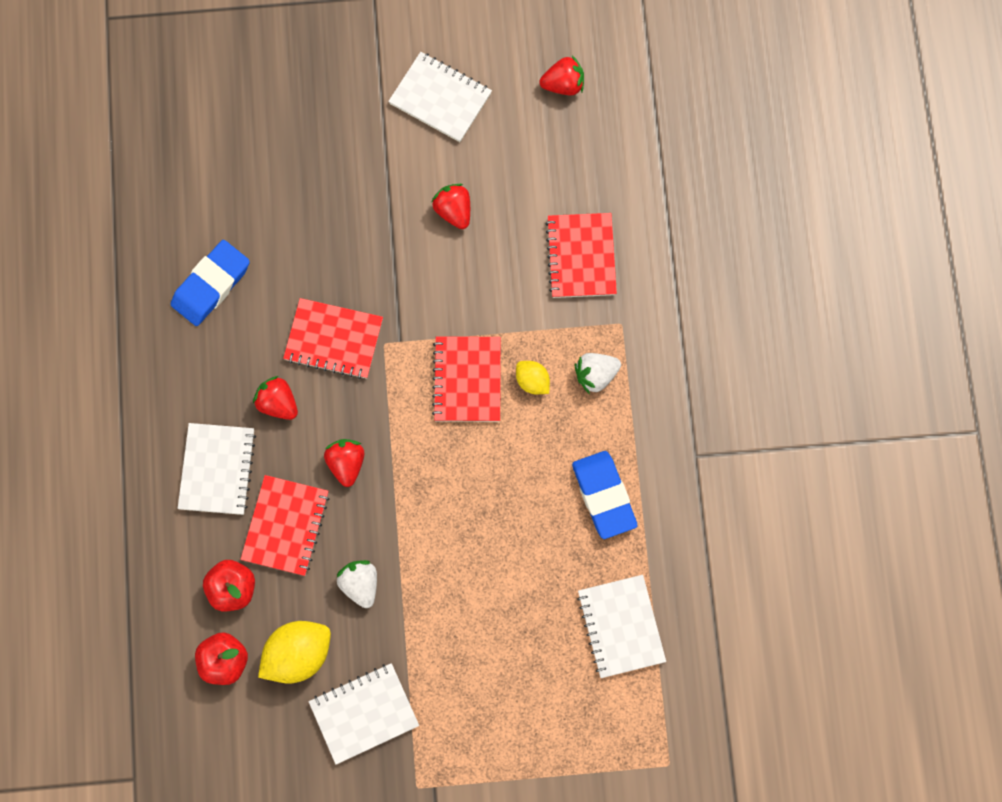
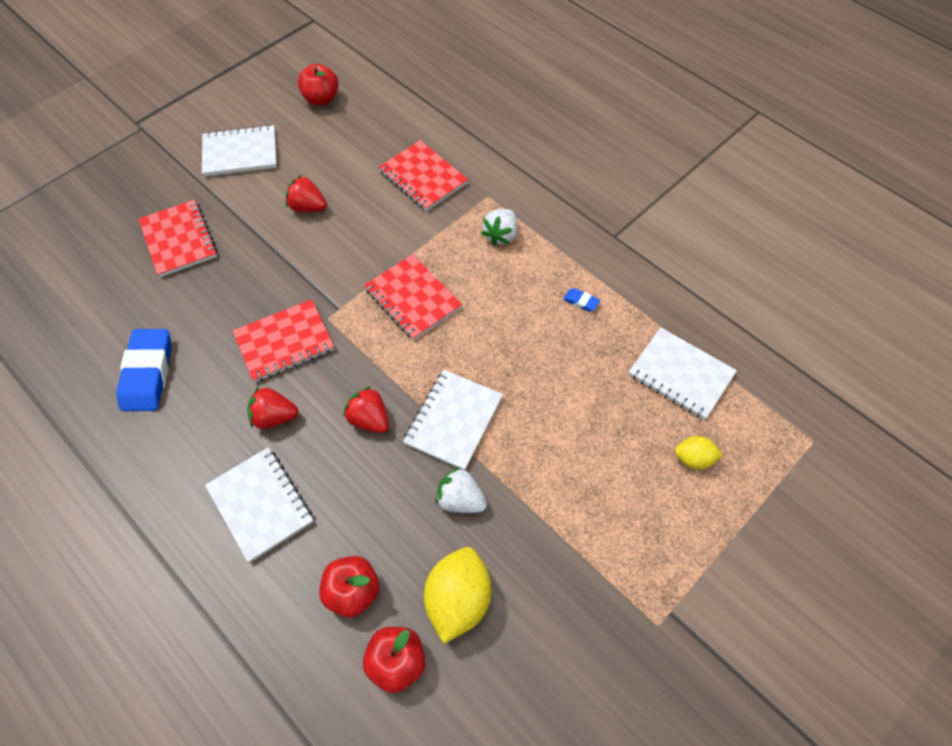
camera: 40 degrees left, 15 degrees down
(286, 526) = (358, 503): red notebook -> red notebook (179, 240)
(364, 713) = (557, 601): white notebook -> white notebook (453, 420)
(532, 381) = (461, 268): yellow lemon -> yellow lemon (693, 459)
(563, 84) = (321, 99): red strawberry -> red apple
(604, 496) = (581, 301): blue eraser -> blue eraser, size x0.43

